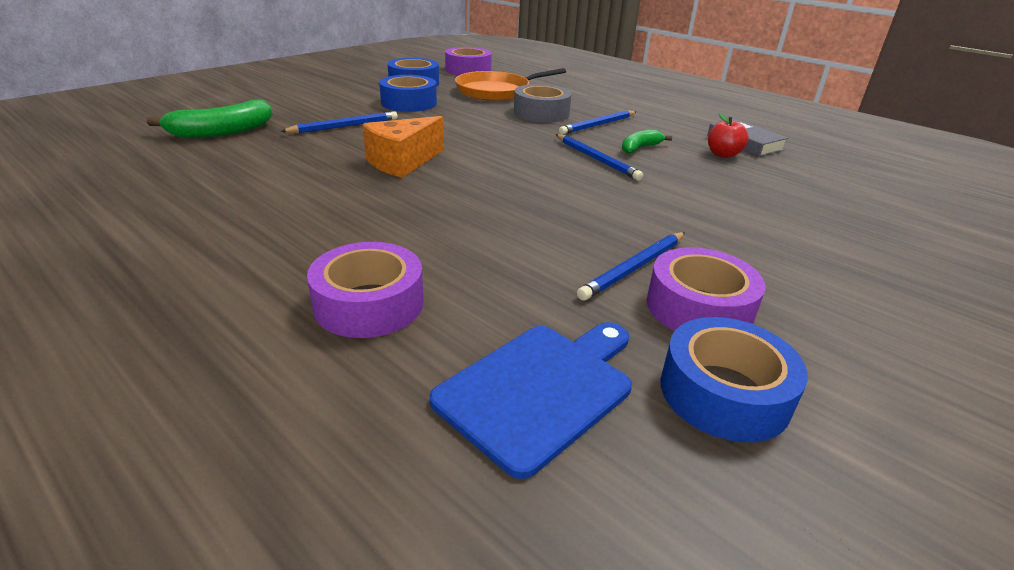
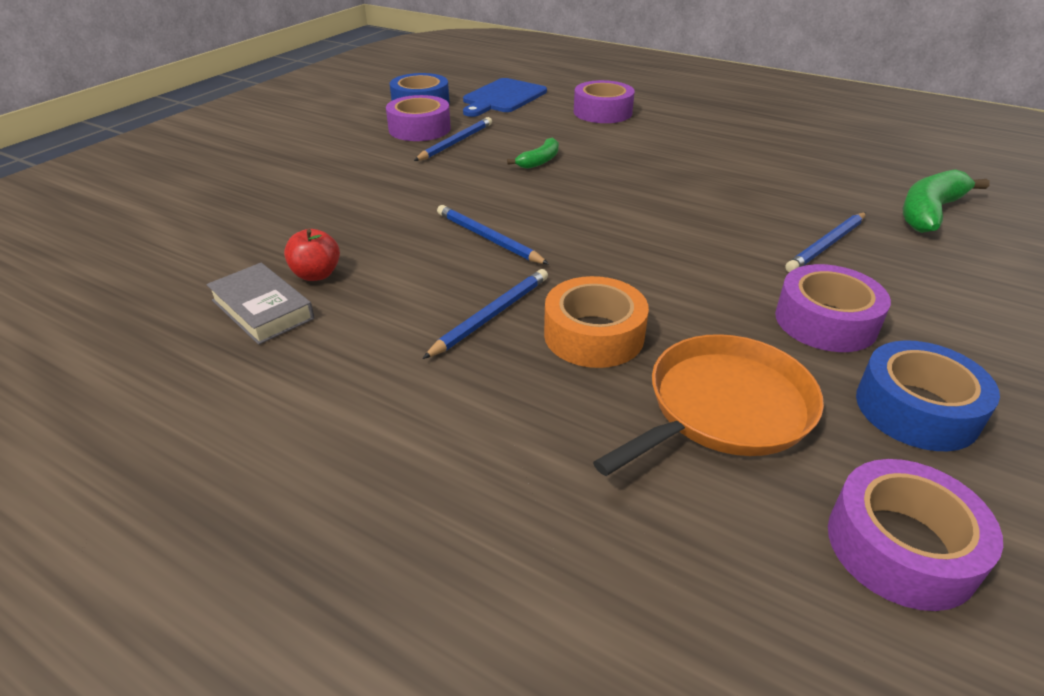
camera: 170 degrees right, 5 degrees up
(402, 162) = (692, 202): orange cheese -> none
(409, 103) = (825, 321): blue tape -> purple tape
(541, 113) = (594, 335): grey tape -> orange tape
(640, 148) = (431, 269): green banana -> green banana (539, 161)

